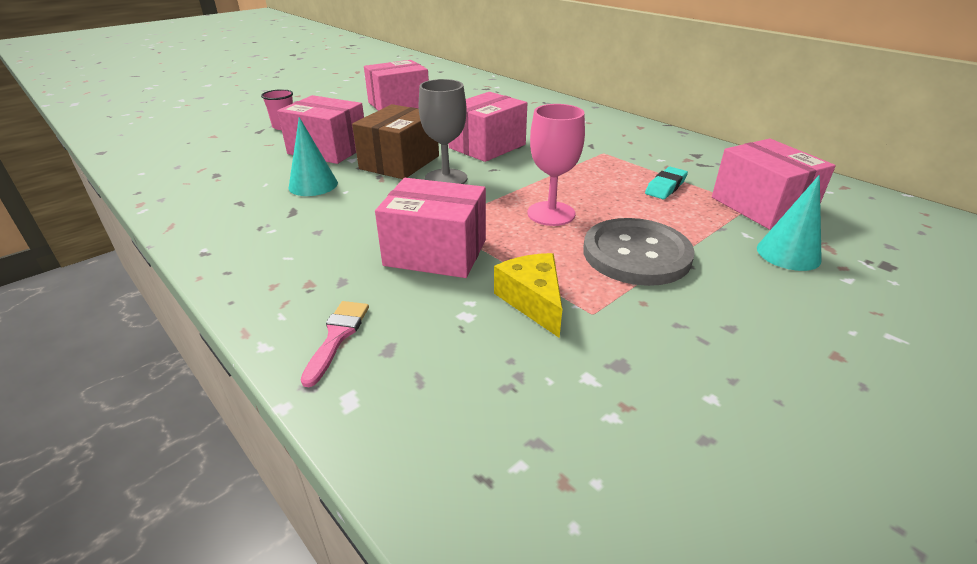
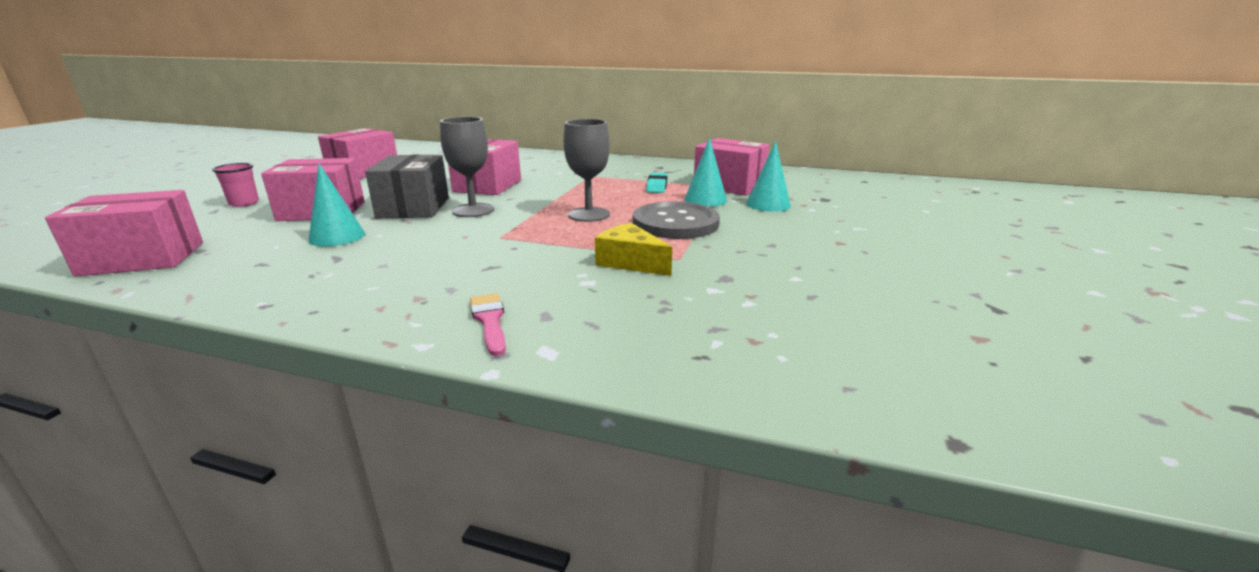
camera: 30 degrees left, 10 degrees down
(399, 162) = (413, 208): brown box -> grey box
(436, 252) = (518, 254): pink box -> pink box (143, 258)
(551, 213) = (589, 214): pink goblet -> grey goblet
(708, 224) = (705, 200): none -> turquoise cone

